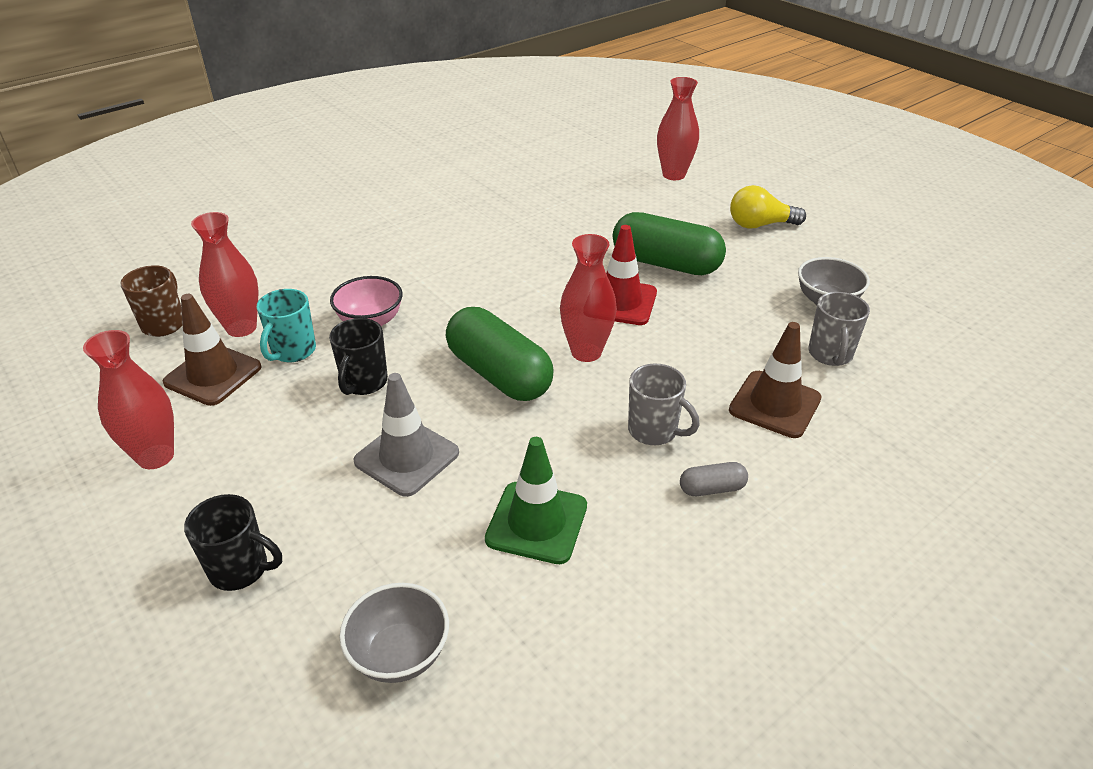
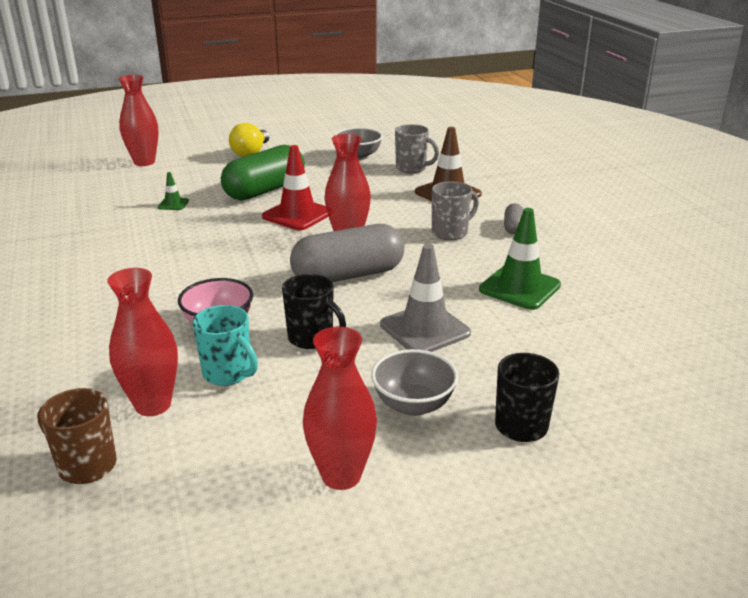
camera: 70 degrees left, 10 degrees down
(213, 375) = (226, 429): brown traffic cone -> none
(400, 654) = (625, 357): grey bowl -> grey bowl (413, 405)
(499, 374) = (348, 275): green capsule -> grey capsule
(590, 222) = (173, 204): none -> green traffic cone

